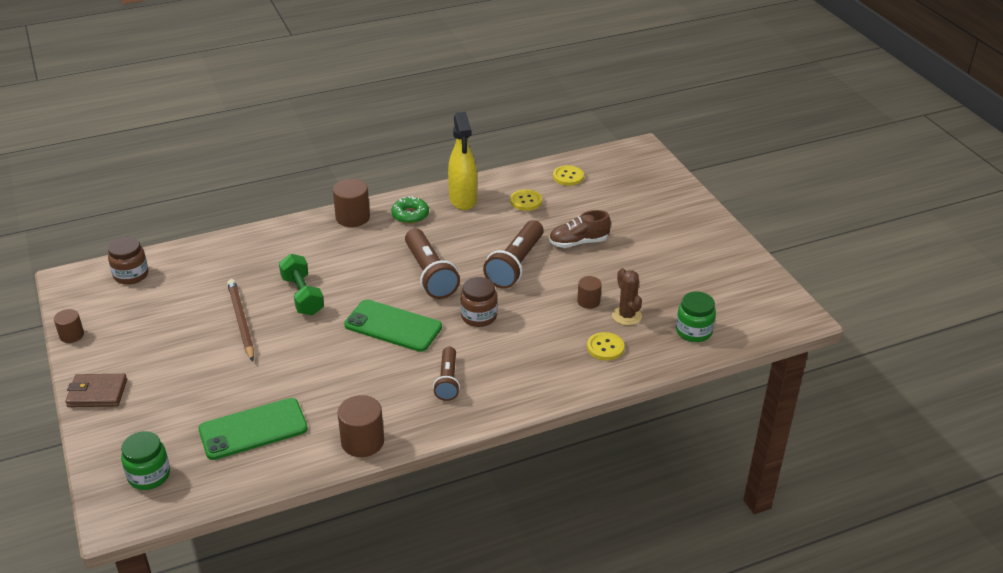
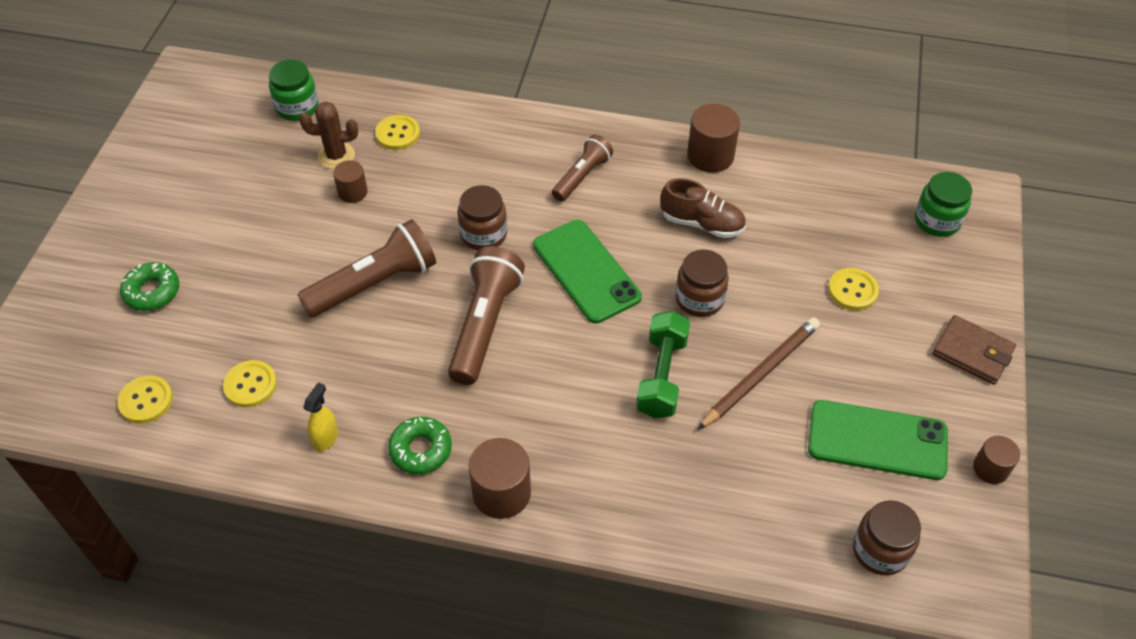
camera: 145 degrees left, 15 degrees up
(199, 395) = (852, 290): none -> yellow button
(241, 321) = (760, 374): brown pencil -> brown pencil turned 150 degrees counterclockwise
(253, 429) = (811, 220): green phone -> green phone (877, 440)
(306, 343) = (699, 299): none -> brown jar
(463, 200) = (326, 438): yellow spray bottle -> yellow spray bottle, size x0.48
(578, 242) = (269, 277): brown shoe -> brown shoe (702, 223)
(626, 316) = (336, 156): brown cactus -> brown cactus turned 75 degrees clockwise
(630, 211) = (152, 292): none -> green donut

